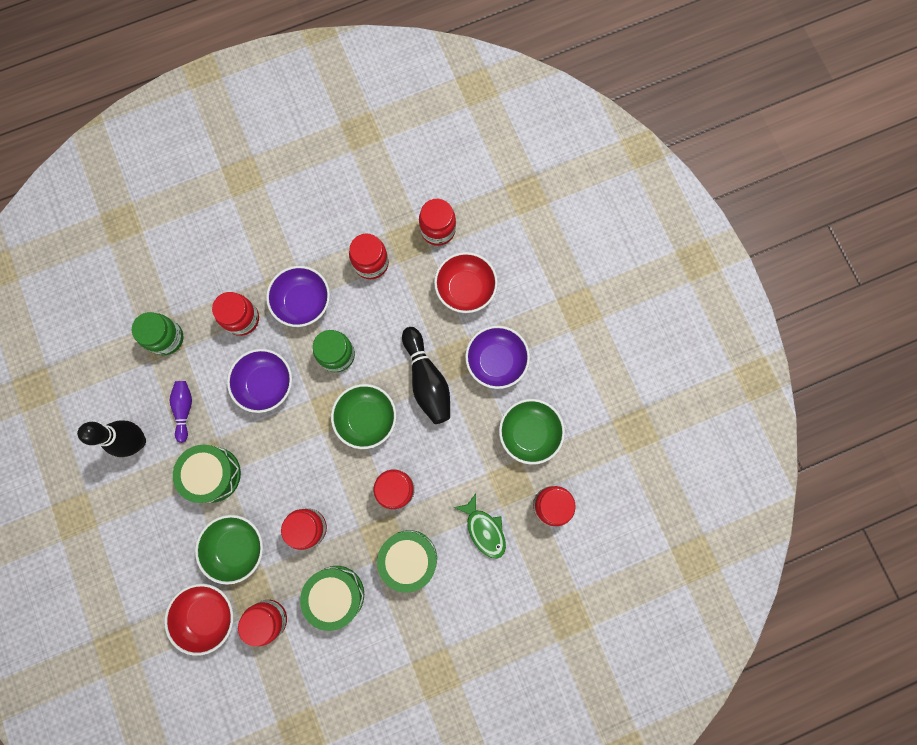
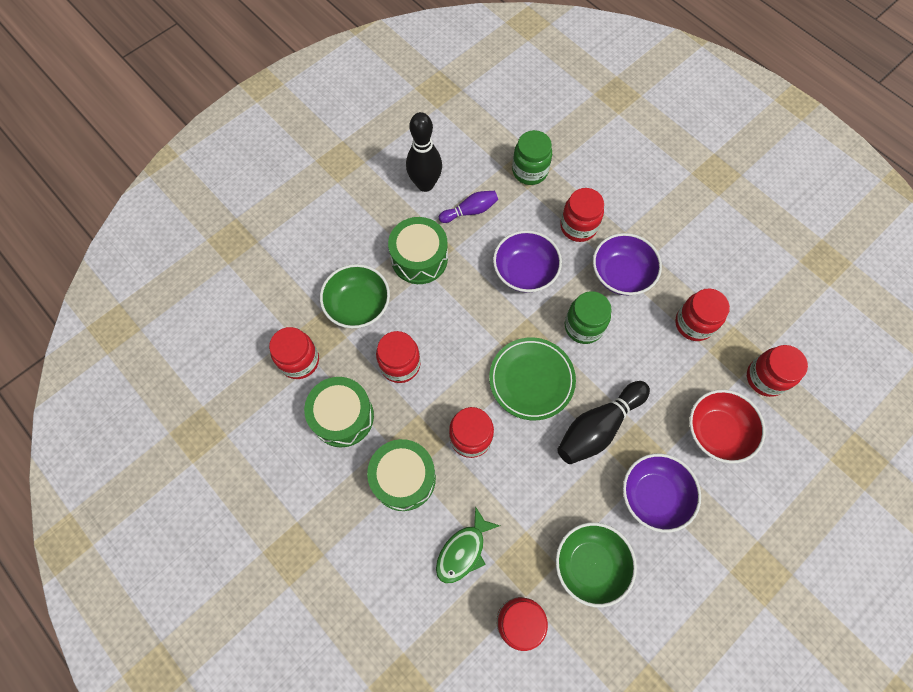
camera: 70 degrees right, 10 degrees down
(207, 615) = (286, 304): red bowl -> none
(366, 418) = (531, 380): green bowl -> green plate

